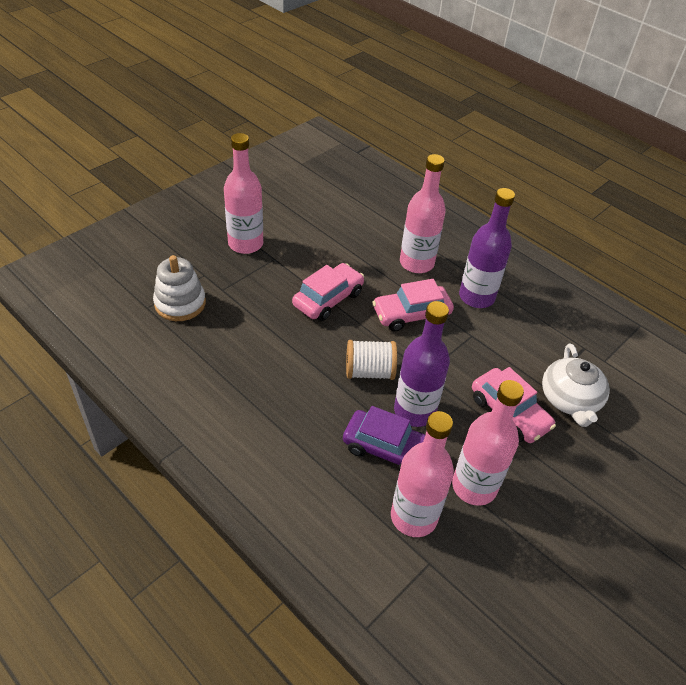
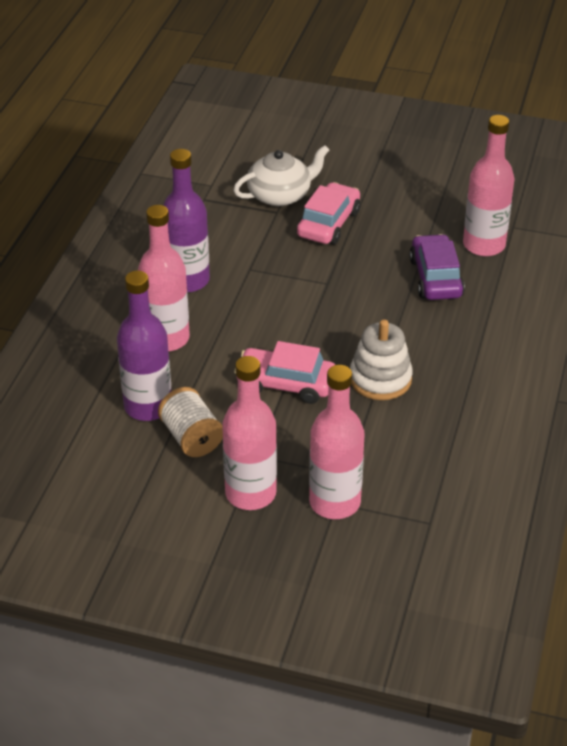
camera: 115 degrees left, 5 degrees down
(180, 303) = (398, 498): white stacking toy -> white stacking toy (380, 379)
(369, 372) = (360, 318): white spool -> white spool (191, 438)
(411, 315) = (255, 316): pink car -> none
(414, 411) = (380, 276): purple bottle -> purple bottle (148, 406)
(474, 486) = (424, 223): pink bottle -> pink bottle (334, 502)

